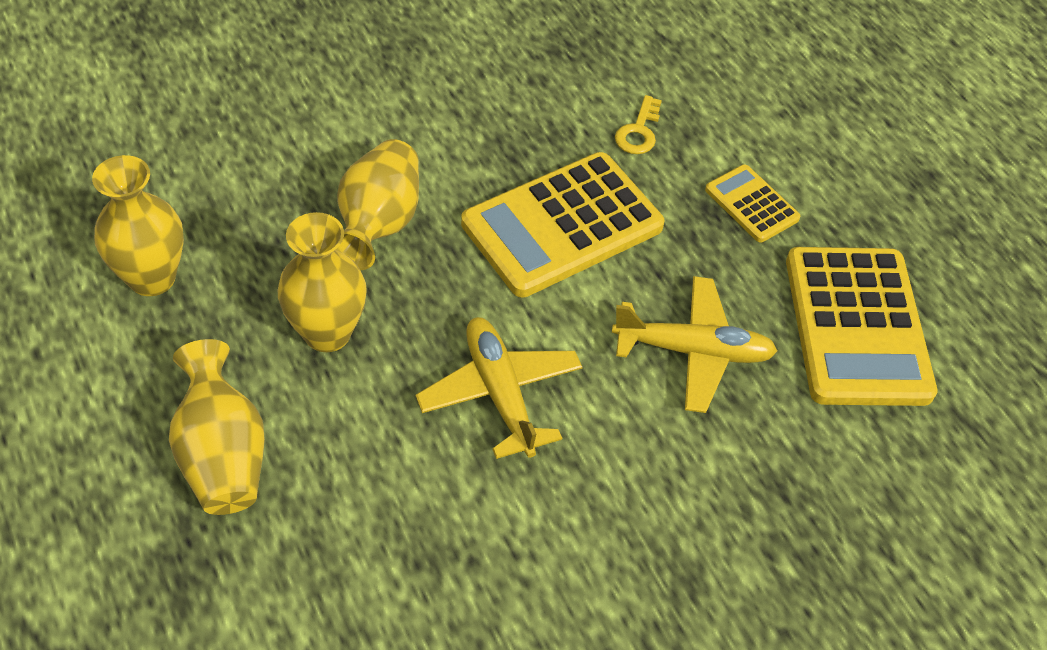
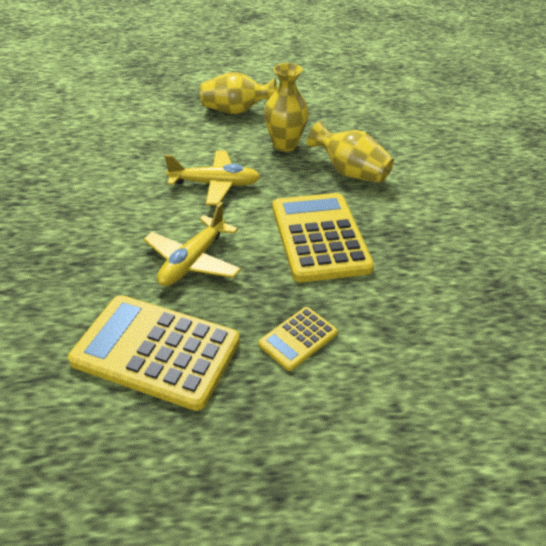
camera: 115 degrees right, 10 degrees down
(152, 278) = (342, 109): yellow vase -> none
(639, 131) = (395, 301): yellow key -> none
(751, 204) = (298, 339): yellow calculator -> yellow calculator turned 150 degrees clockwise

